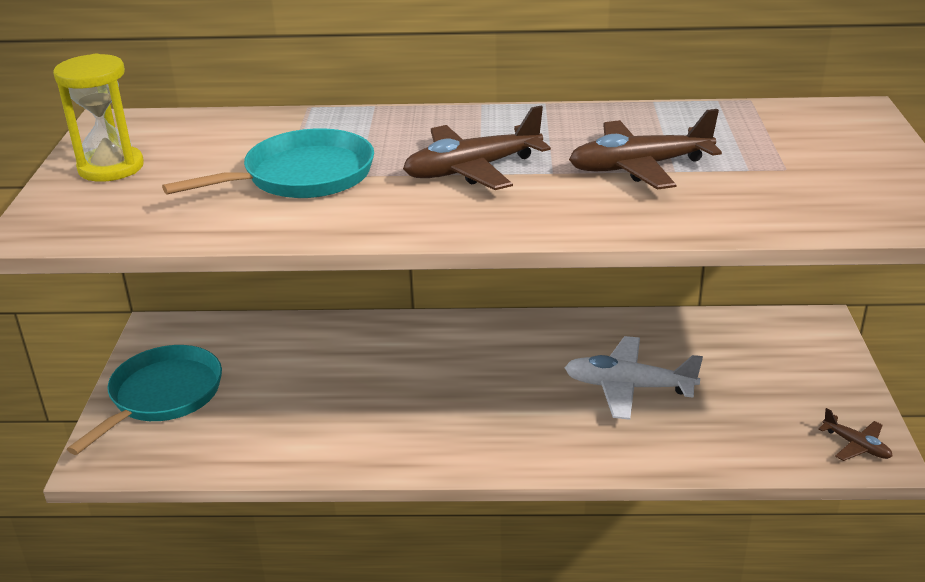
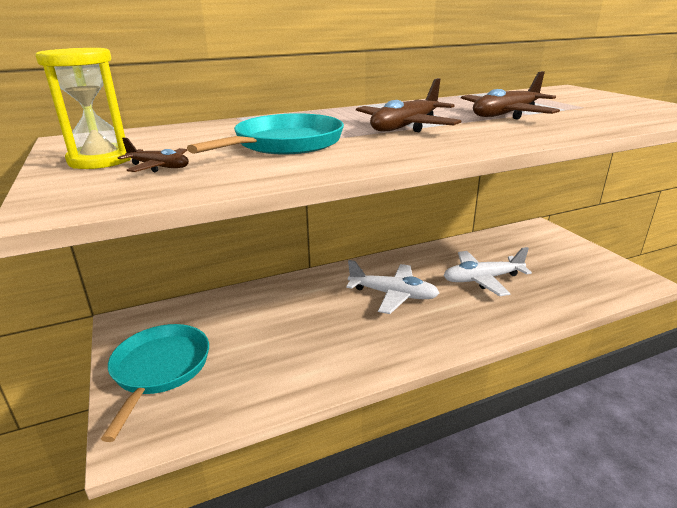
camera: 25 degrees left, 5 degrees down
(485, 377) = (393, 295): none -> white plane
(856, 445) = (628, 279): brown plane -> brown plane (159, 167)

